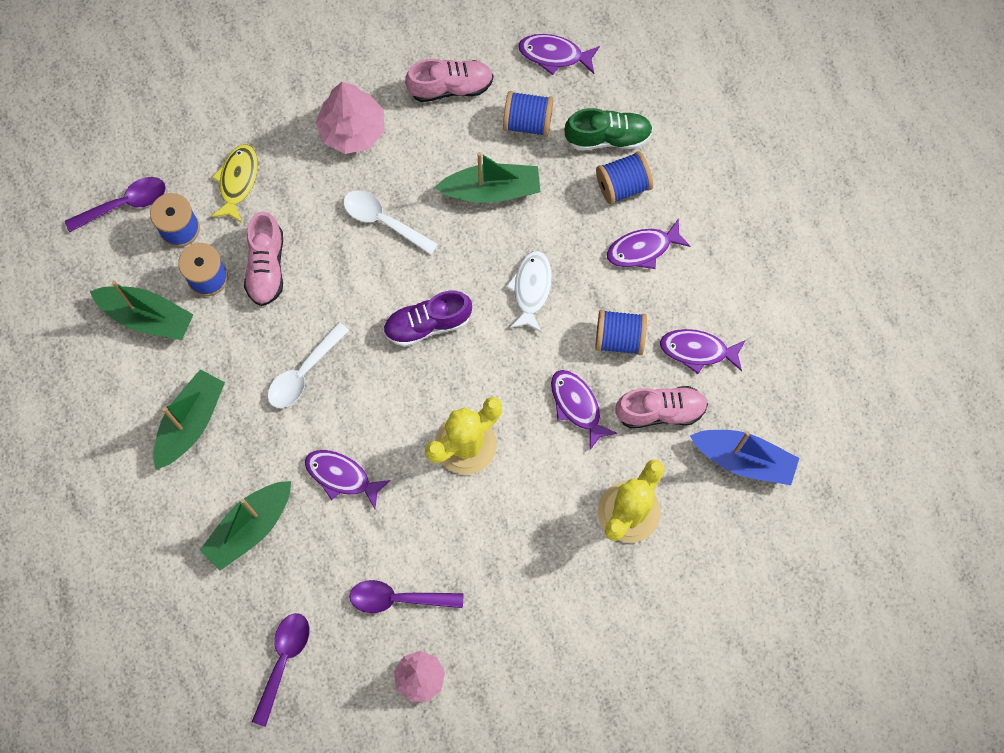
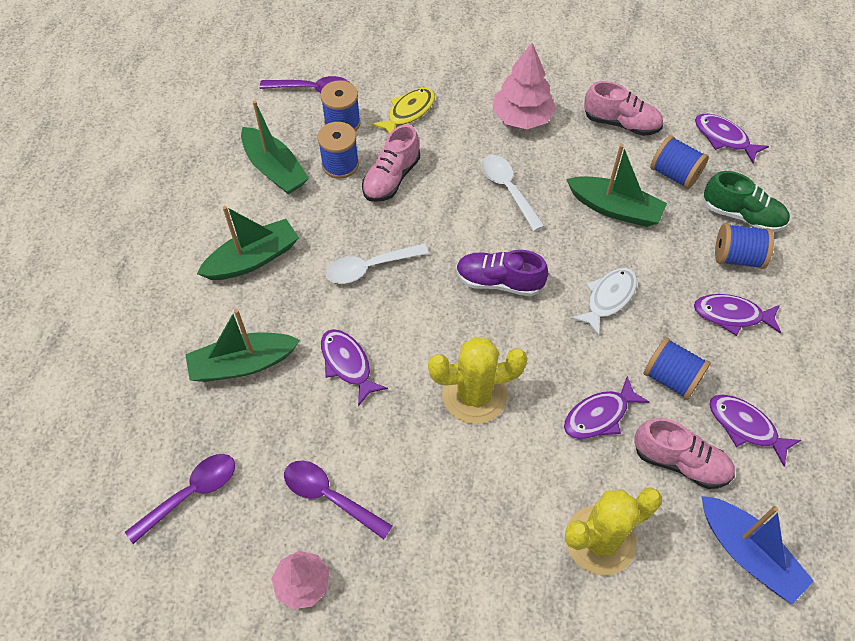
camera: 30 degrees right, 15 degrees down
(577, 405) = (599, 415): purple fish -> purple fish turned 120 degrees counterclockwise

